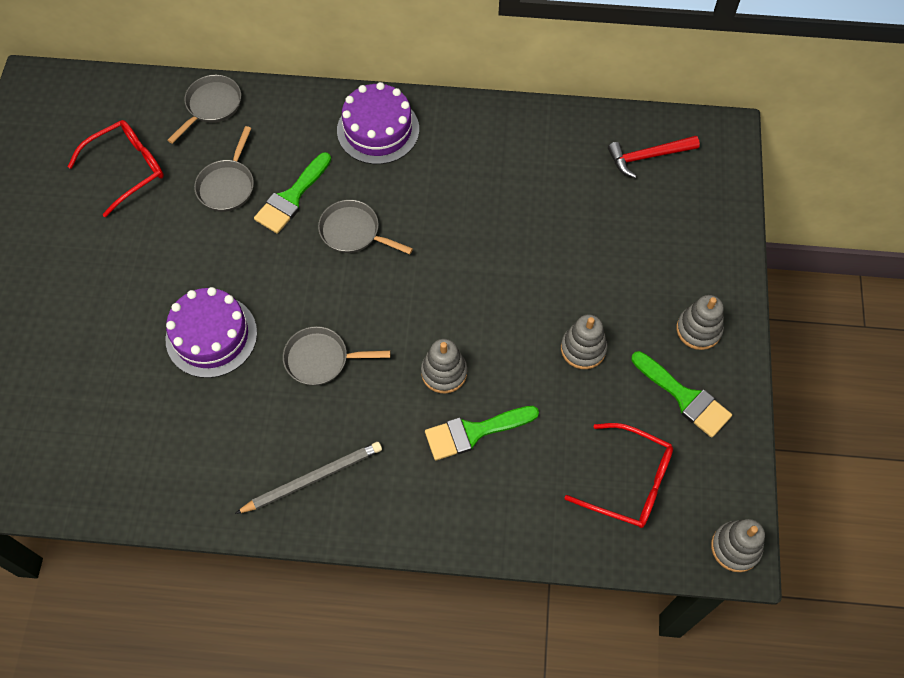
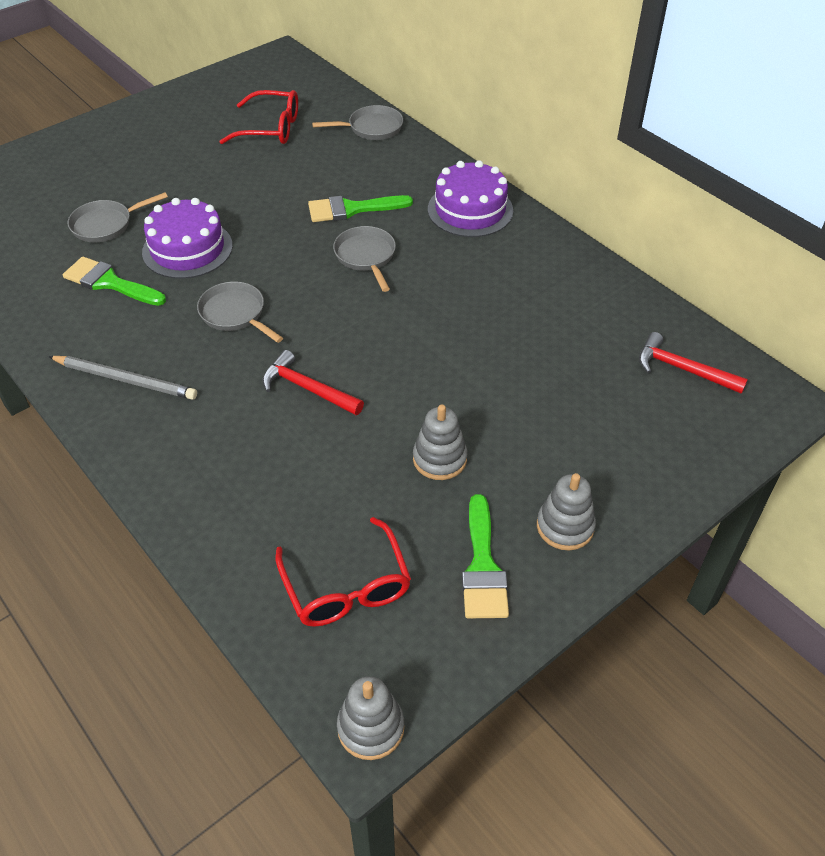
camera: 45 degrees right, 15 degrees down
(227, 185) = (319, 175): grey pan -> grey pan (106, 225)
(444, 372) = (307, 388): grey stacking toy -> red hammer
(474, 432) = (274, 444): green brush -> green brush (109, 283)

